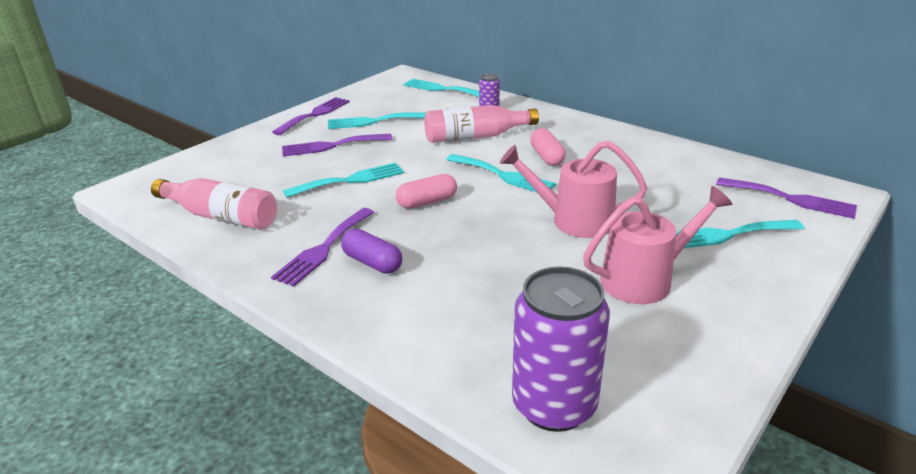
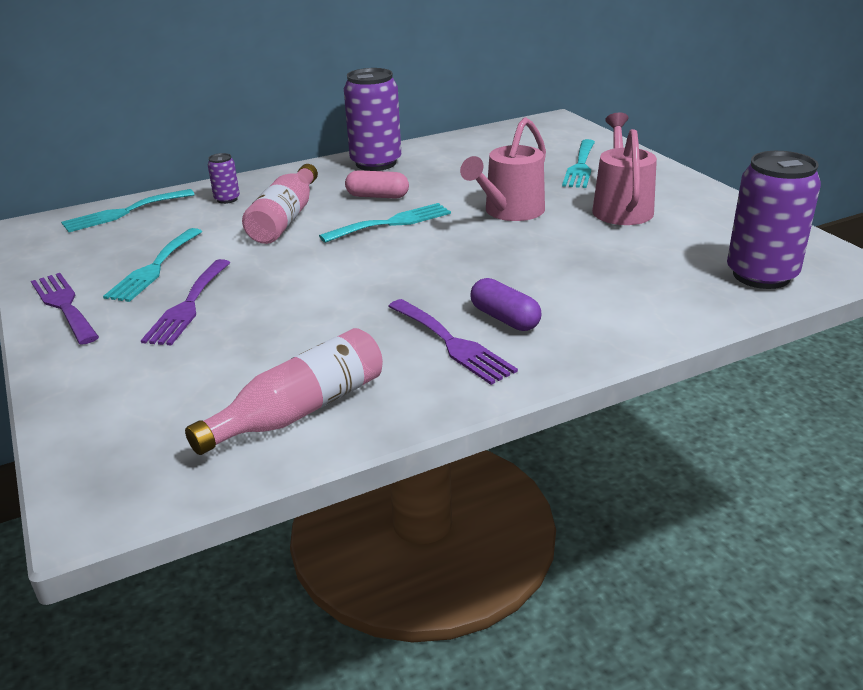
camera: 65 degrees left, 0 degrees up
(350, 180) = (304, 306): turquoise fork -> none
(372, 262) = (505, 318): purple capsule -> purple capsule turned 75 degrees clockwise
(427, 202) = (406, 270): pink capsule -> none
(611, 139) = (376, 163): none -> purple can
(791, 199) = (548, 134): purple fork -> none

